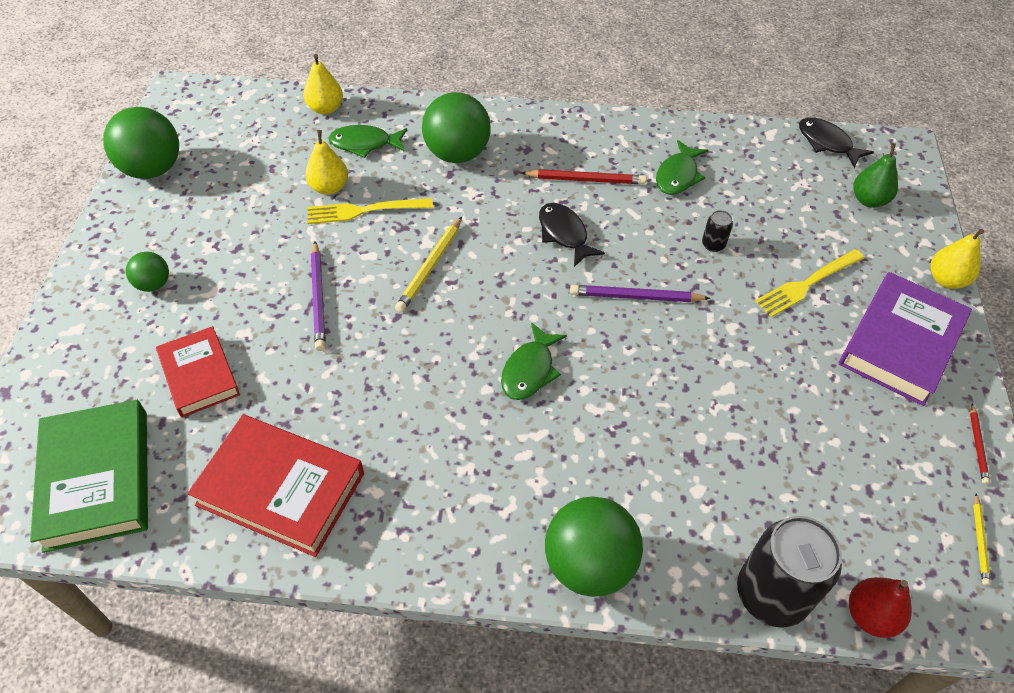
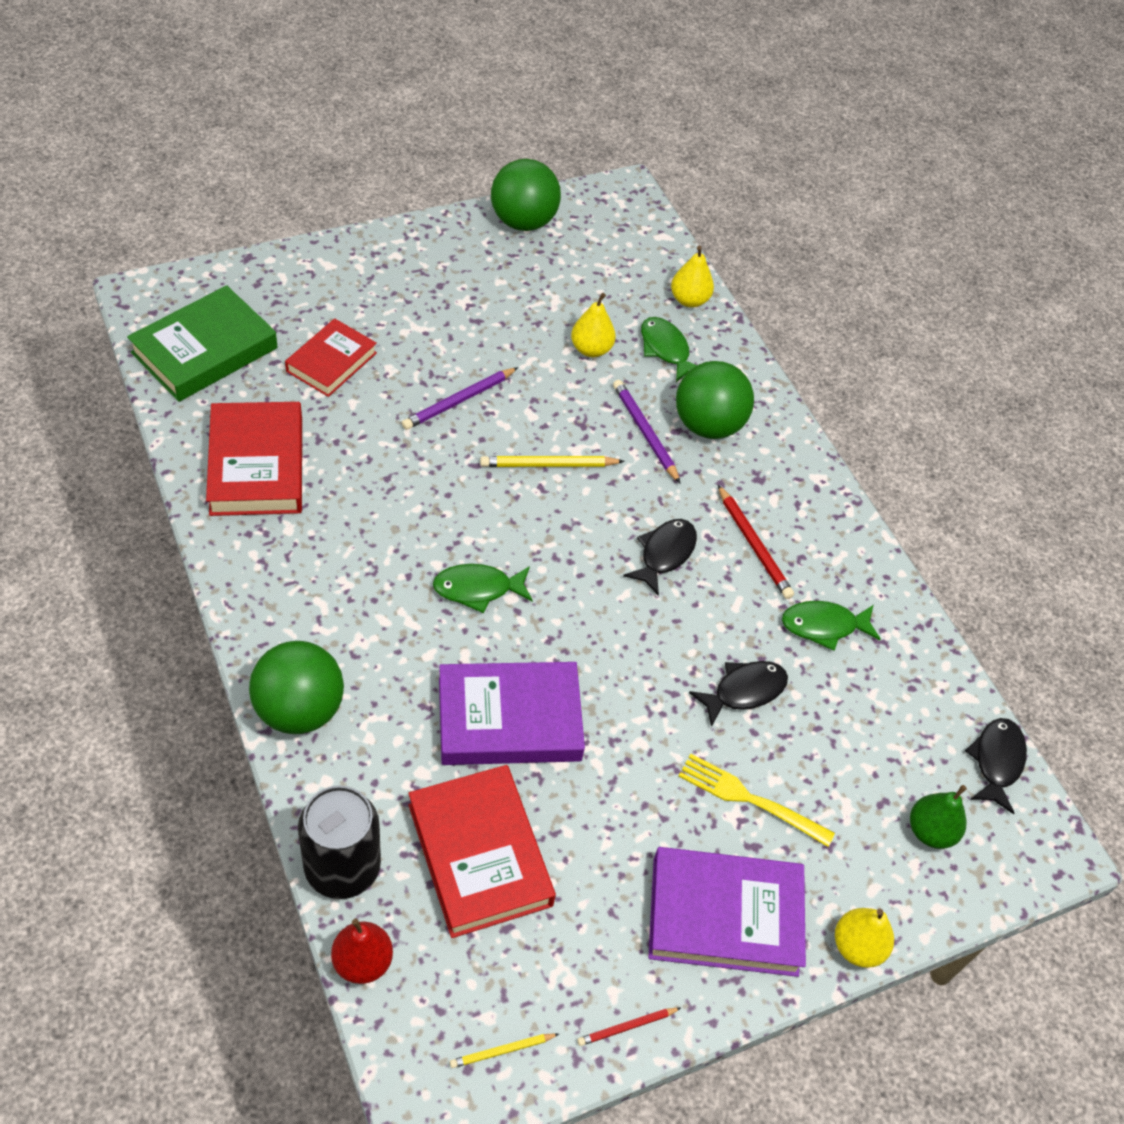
camera: 55 degrees right, 0 degrees up
(153, 284) = (402, 287): green ball -> none
(364, 211) = (581, 387): yellow fork -> none
(636, 297) = (623, 644): purple pencil -> purple pencil (645, 432)
(672, 404) = (509, 719): none -> purple book
(713, 244) = (744, 691): black can -> black fish
(794, 481) = (479, 854): none -> red book

